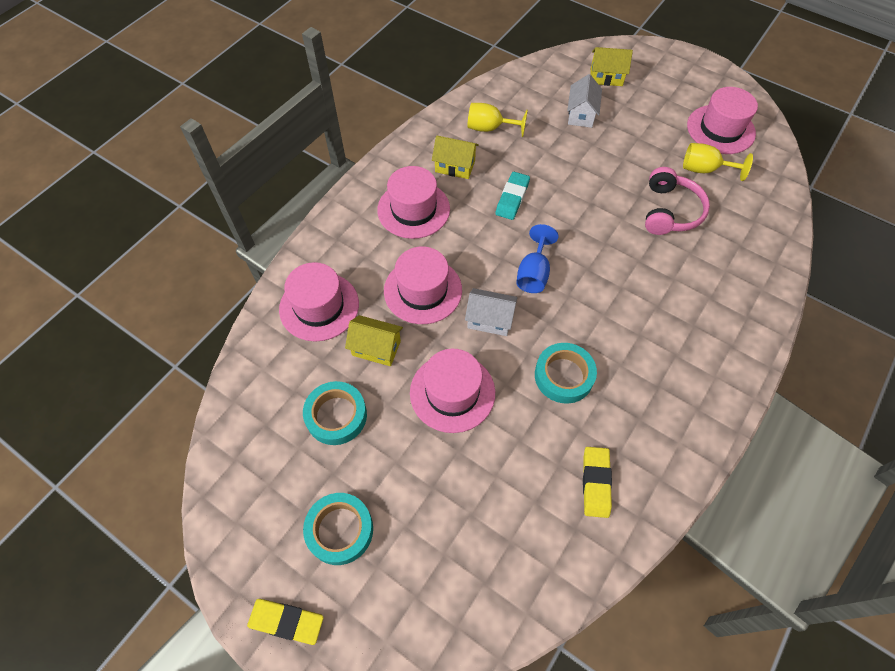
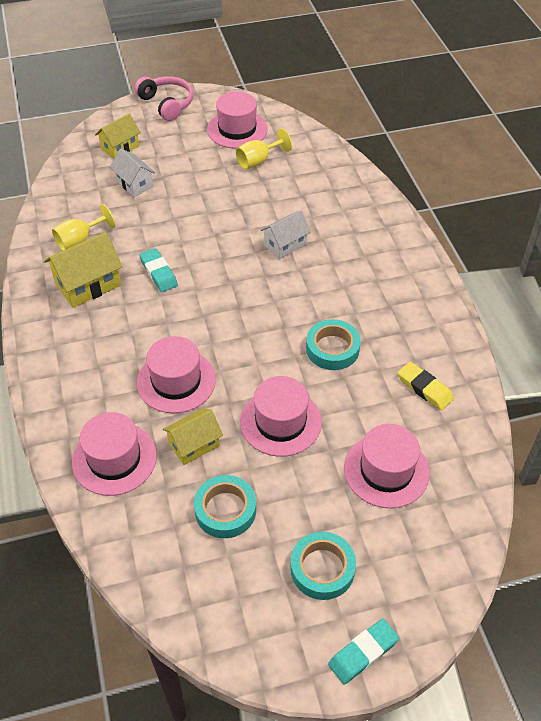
camera: 50 degrees left, 10 degrees down
(286, 621) = (363, 653): yellow eraser -> turquoise eraser
(413, 209) = (96, 337): pink hat -> pink hat (386, 470)
(455, 166) = (88, 285): yellow house -> yellow house, size x1.50
(490, 319) = (245, 358): white house -> white house (285, 245)
(533, 273) = (235, 307): blue goblet -> none
(670, 211) = (269, 201): pink headphones -> pink headphones (167, 104)

